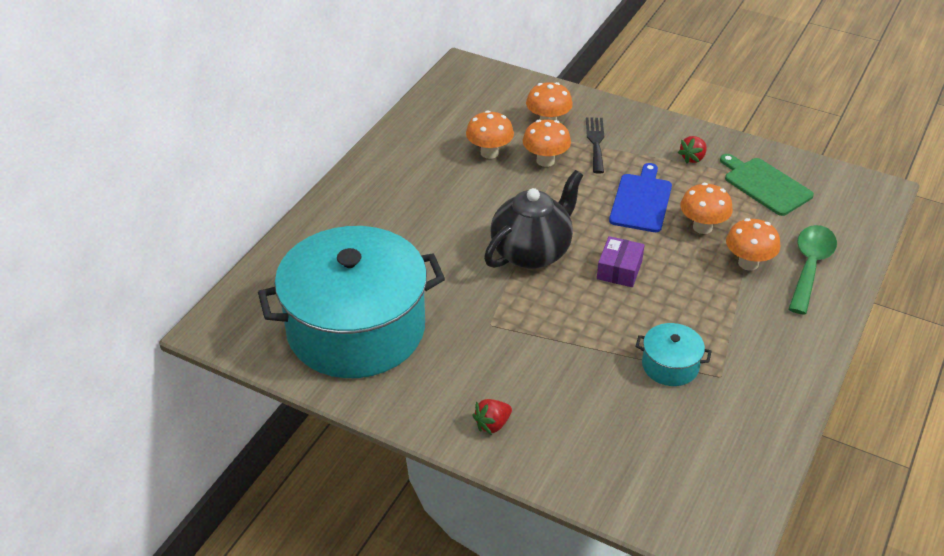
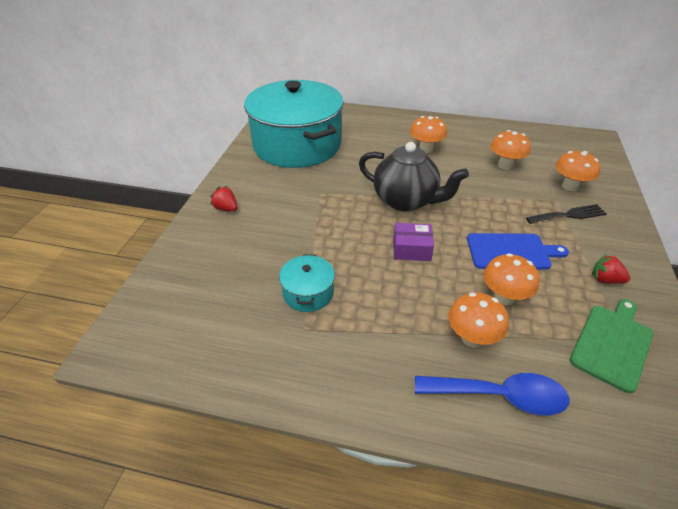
camera: 75 degrees right, 0 degrees up
(545, 161) = (519, 192): orange mushroom -> orange mushroom (425, 149)
(810, 266) = (500, 396): green spoon -> blue spoon

